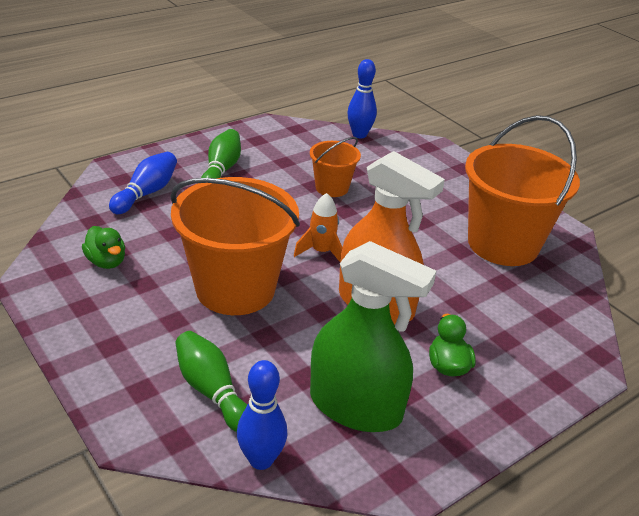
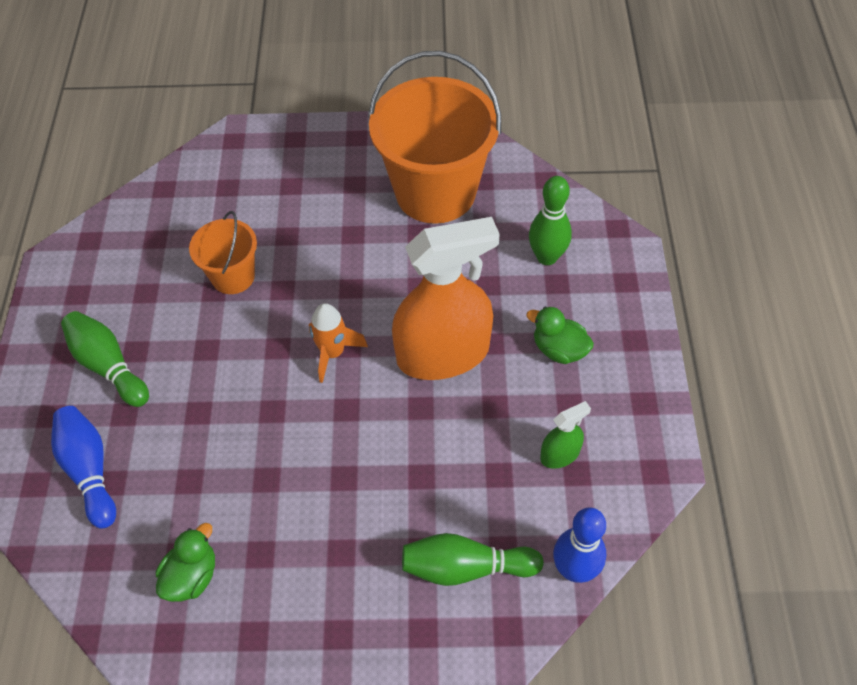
camera: 50 degrees left, 20 degrees up
(106, 262) = (192, 576): green duck -> green duck turned 60 degrees counterclockwise
(235, 288) = (333, 466): orange bucket -> none
(355, 406) = (560, 454): green spray bottle -> green spray bottle, size x0.43
(359, 135) = (156, 188): blue bowling pin -> none
(521, 324) = (547, 257): none -> green bowling pin

